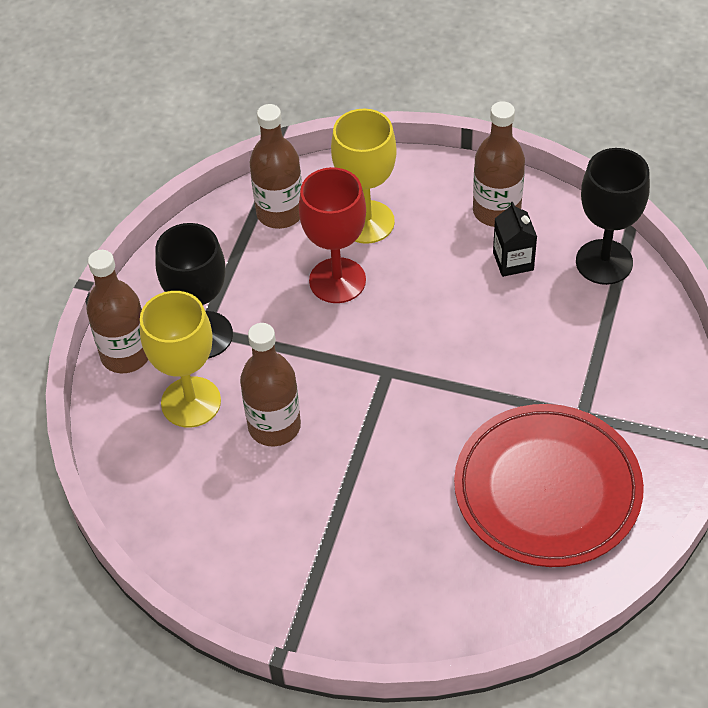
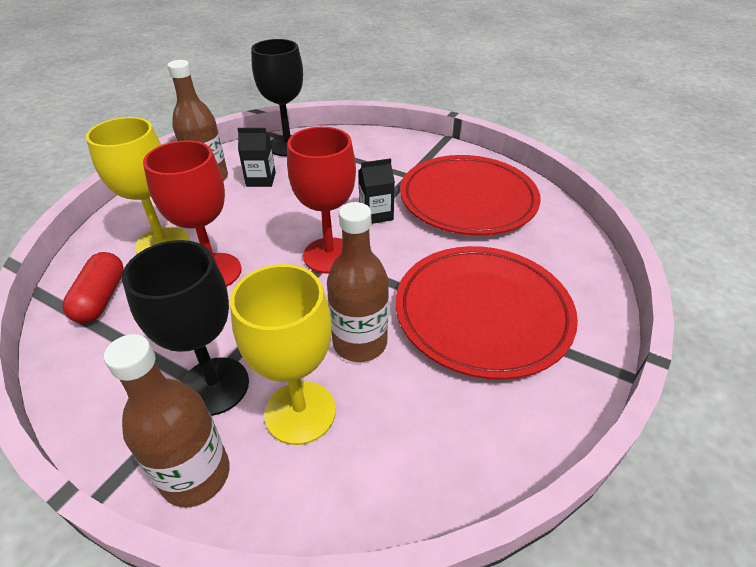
camera: 80 degrees left, 10 degrees down
(280, 213) = (101, 298): brown bottle -> red capsule
(339, 524) = (482, 313): none -> red plate
(391, 369) = (329, 255): none -> red goblet
(481, 396) = (376, 214): none -> black carton

